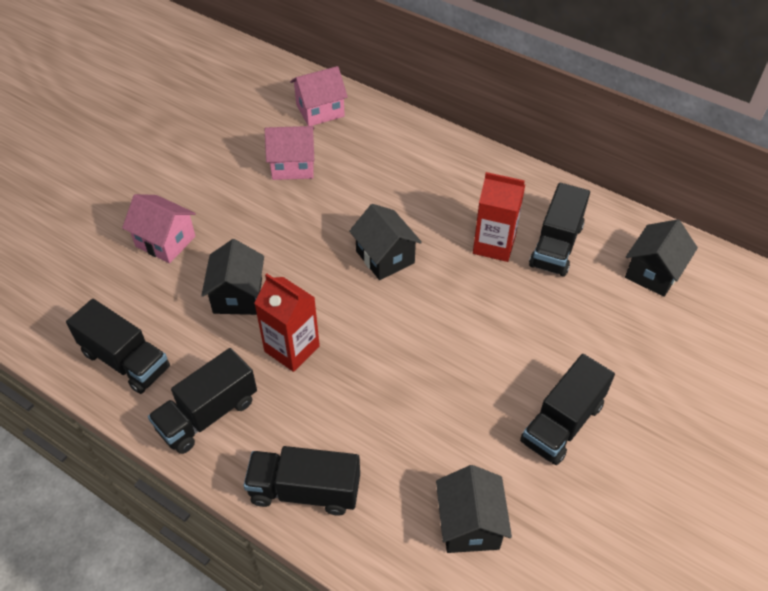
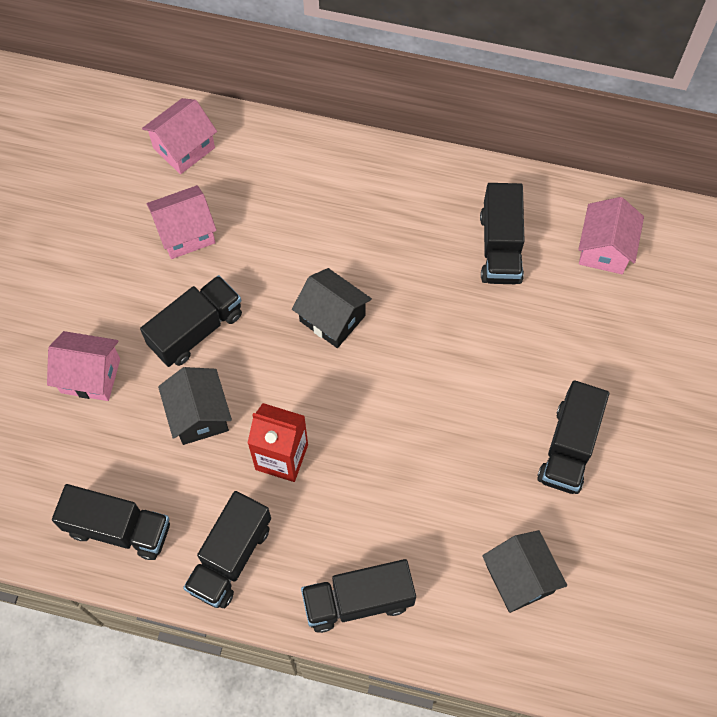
camera: 20 degrees left, 15 degrees up
(267, 233) = (196, 330): none -> black truck
(494, 245) = (438, 266): red carton -> none
(653, 272) = (604, 249): black house -> pink house

